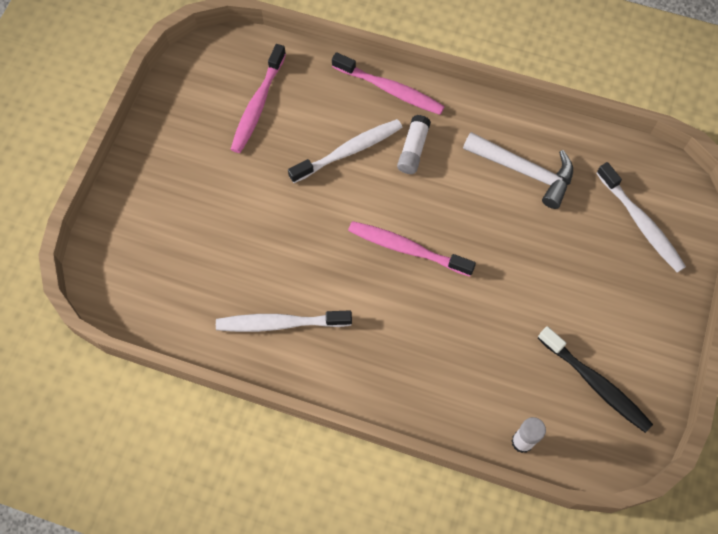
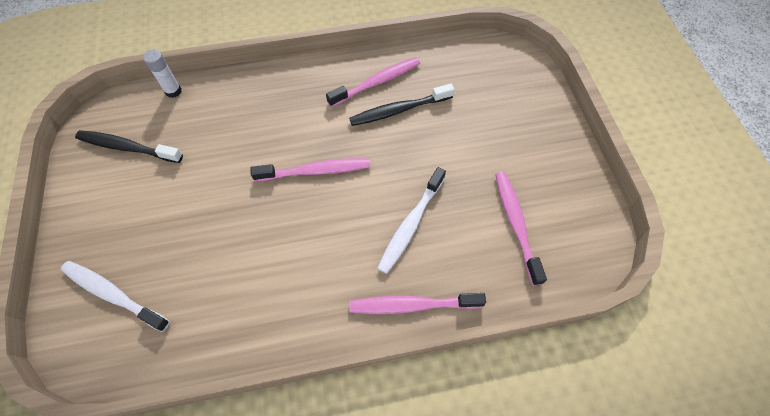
camera: 150 degrees right, 5 degrees down
(280, 274) = (398, 110): none -> black toothbrush
(280, 323) = (377, 82): white toothbrush -> pink toothbrush
(413, 149) = (356, 255): white glue stick -> none
(524, 171) = (243, 289): white hammer -> none

